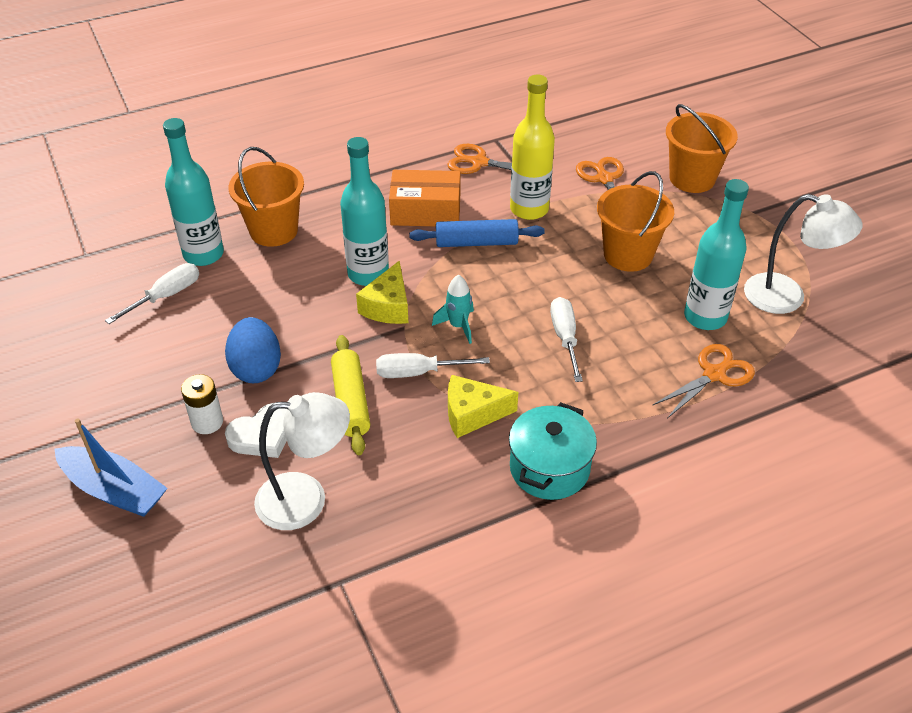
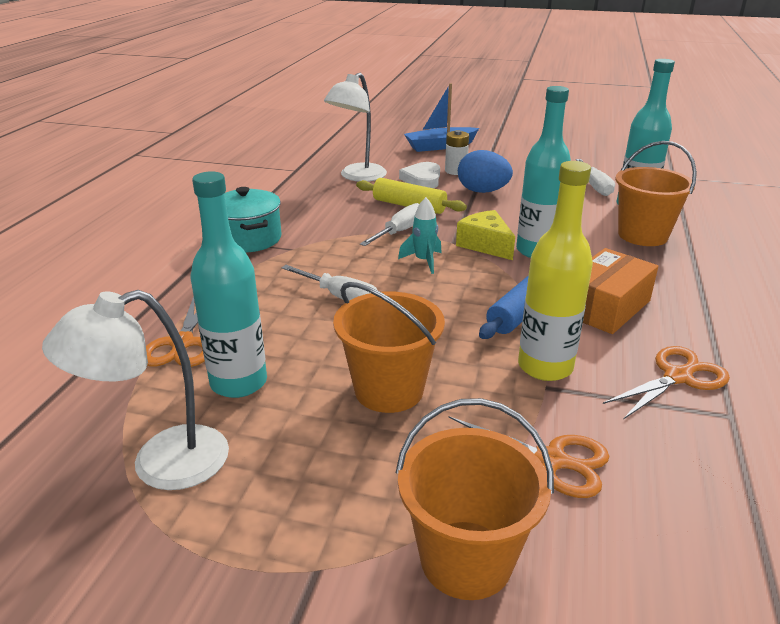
camera: 130 degrees right, 15 degrees down
(472, 414) = (333, 234): yellow cheese -> none

